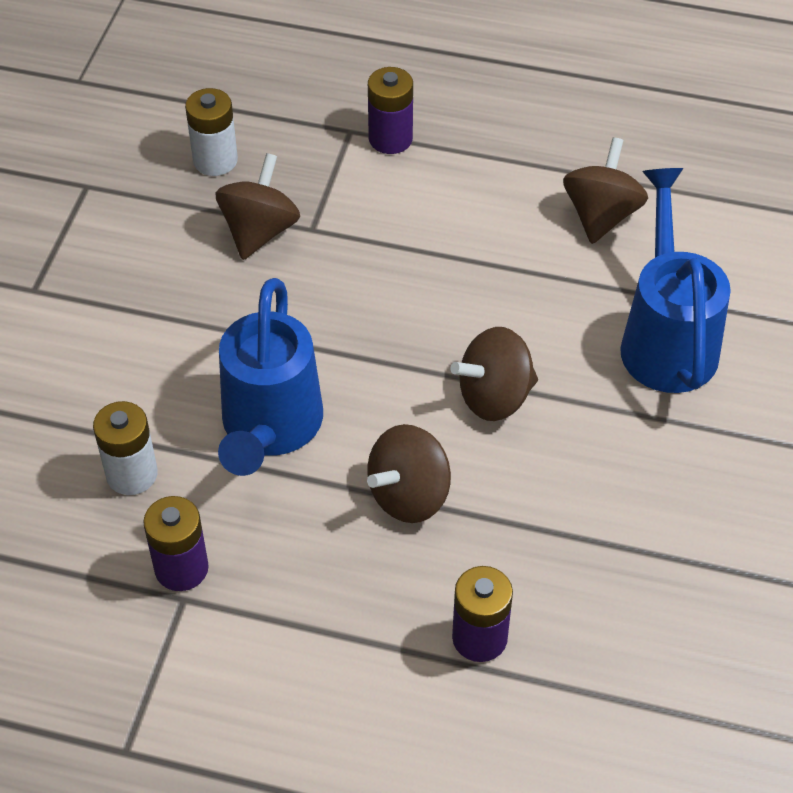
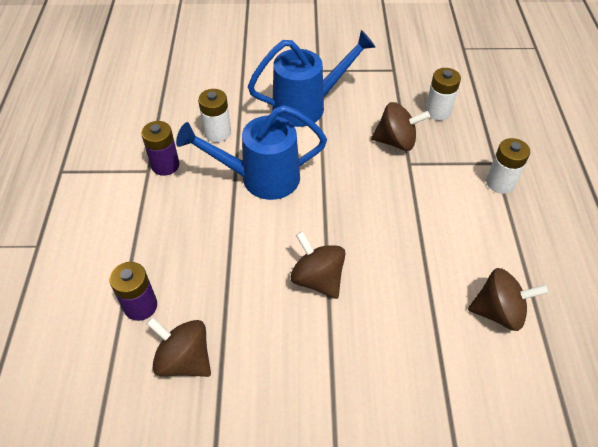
camera: 75 degrees right, 0 degrees up
(390, 139) = (500, 183): purple battery -> white battery
(409, 495) = (232, 250): brown spinning top -> brown spinning top (184, 359)
(666, 339) = (403, 374): blue watering can -> blue watering can (306, 106)

